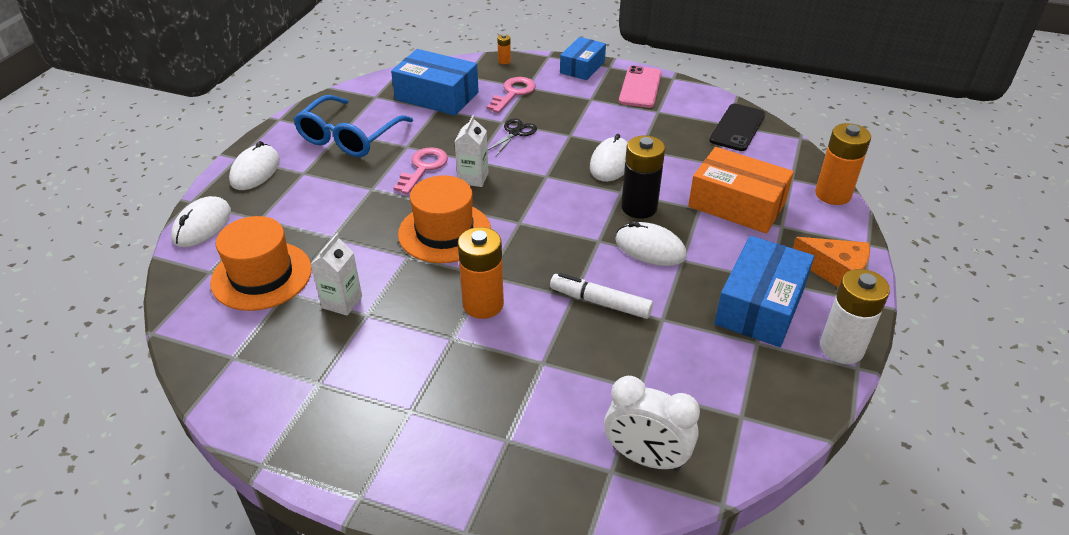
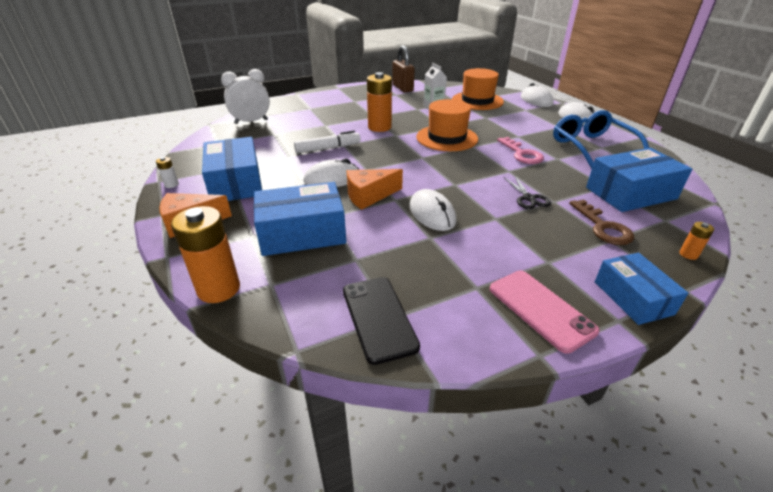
camera: 135 degrees right, 5 degrees down
(272, 398) = (402, 88): none -> brown padlock
(473, 178) = (488, 162): white carton -> none
(513, 93) = (603, 227): pink key -> brown key
(639, 207) = (369, 196): black battery -> orange cheese
(737, 204) = (302, 233): orange box -> blue box
(841, 348) = (171, 185): white battery -> white battery, size x0.45

